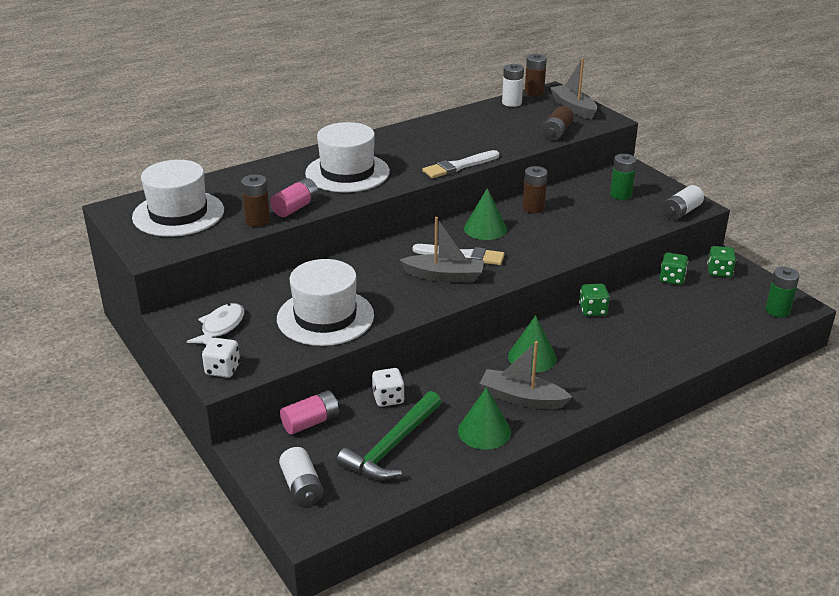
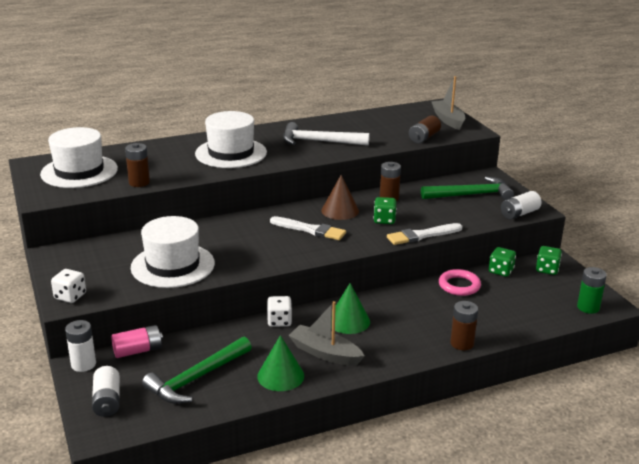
camera: 10 degrees right, 5 degrees down
(221, 327) = (84, 264): white fish -> none
(295, 207) = (175, 175): pink battery -> none
(388, 398) = (210, 339): white dice -> white dice (279, 321)
(441, 148) = (319, 141): none -> white hammer
(444, 276) = (287, 244): grey boat -> none
(459, 166) = (326, 156): white brush -> white brush (422, 235)
(485, 228) = (340, 210): green cone -> brown cone
(511, 103) = (396, 112): white battery -> white battery (83, 364)
(534, 92) = (420, 105): brown battery -> brown battery (462, 343)
(592, 310) = (418, 289): green dice -> green dice (384, 220)
(620, 195) = (471, 195): green battery -> green hammer
(634, 301) = (459, 285): none -> pink ring

